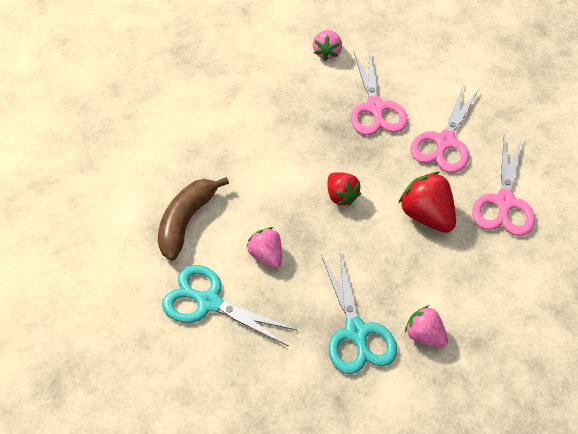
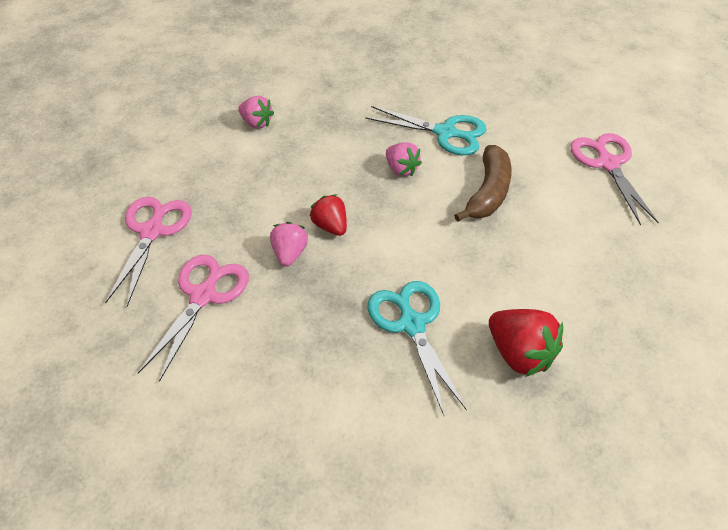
camera: 175 degrees right, 5 degrees down
(327, 53) = (358, 427): pink strawberry -> pink strawberry (289, 253)
(356, 332) = (314, 121): turquoise scissors -> turquoise scissors (411, 324)
(375, 108) = (288, 336): pink scissors -> pink scissors (607, 163)
(426, 215) = (240, 213): red strawberry -> red strawberry (520, 354)

